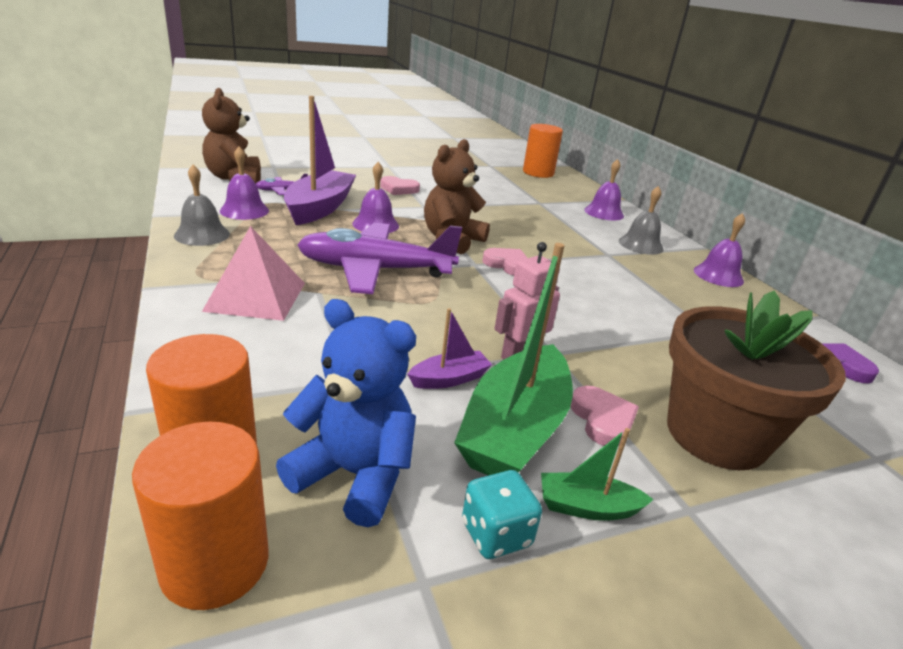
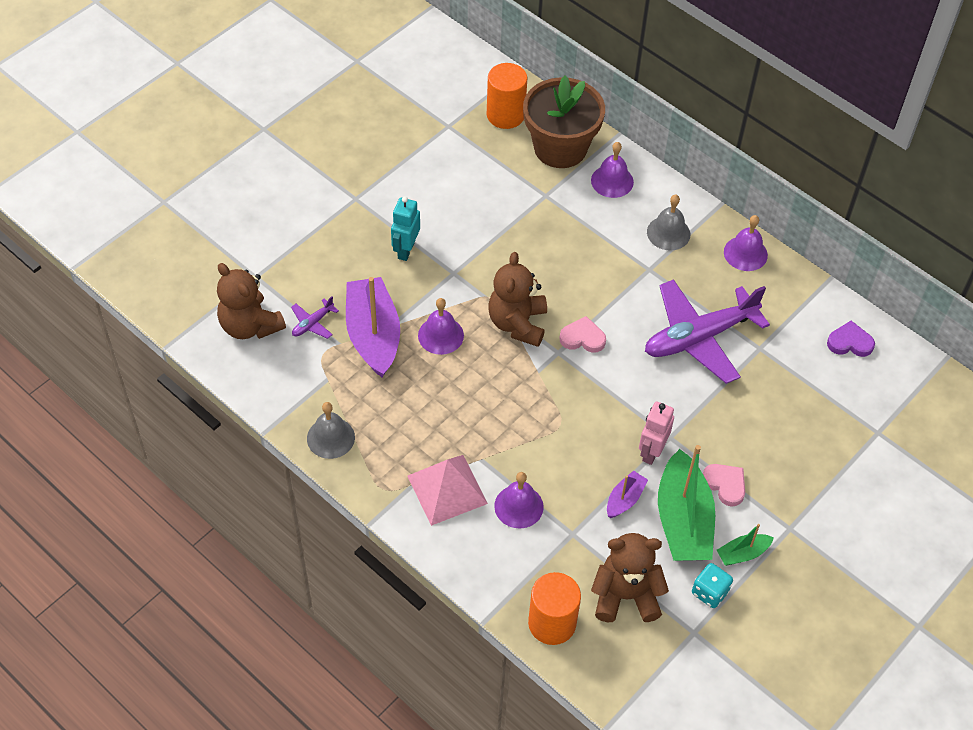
camera: 25 degrees left, 25 degrees up
(215, 563) = (607, 671): orange cylinder -> none
(244, 210) = (320, 380): purple bell -> purple bell (518, 506)
(354, 474) = (625, 596): blue teddy bear -> brown teddy bear
(375, 270) = (495, 407): purple plane -> purple plane (699, 337)
(399, 189) = (406, 250): pink heart -> turquoise robot
(716, 435) = (789, 462): brown flower pot -> brown flower pot (560, 148)

